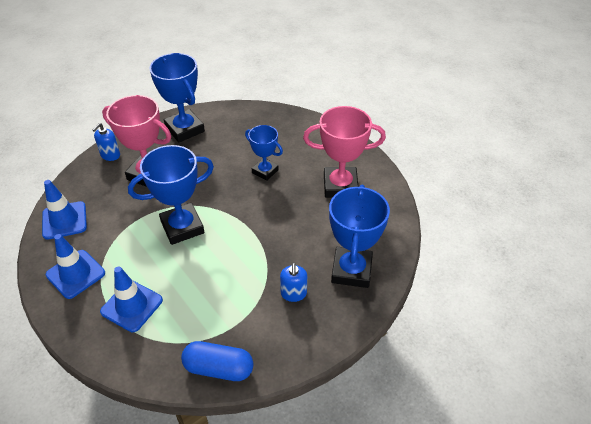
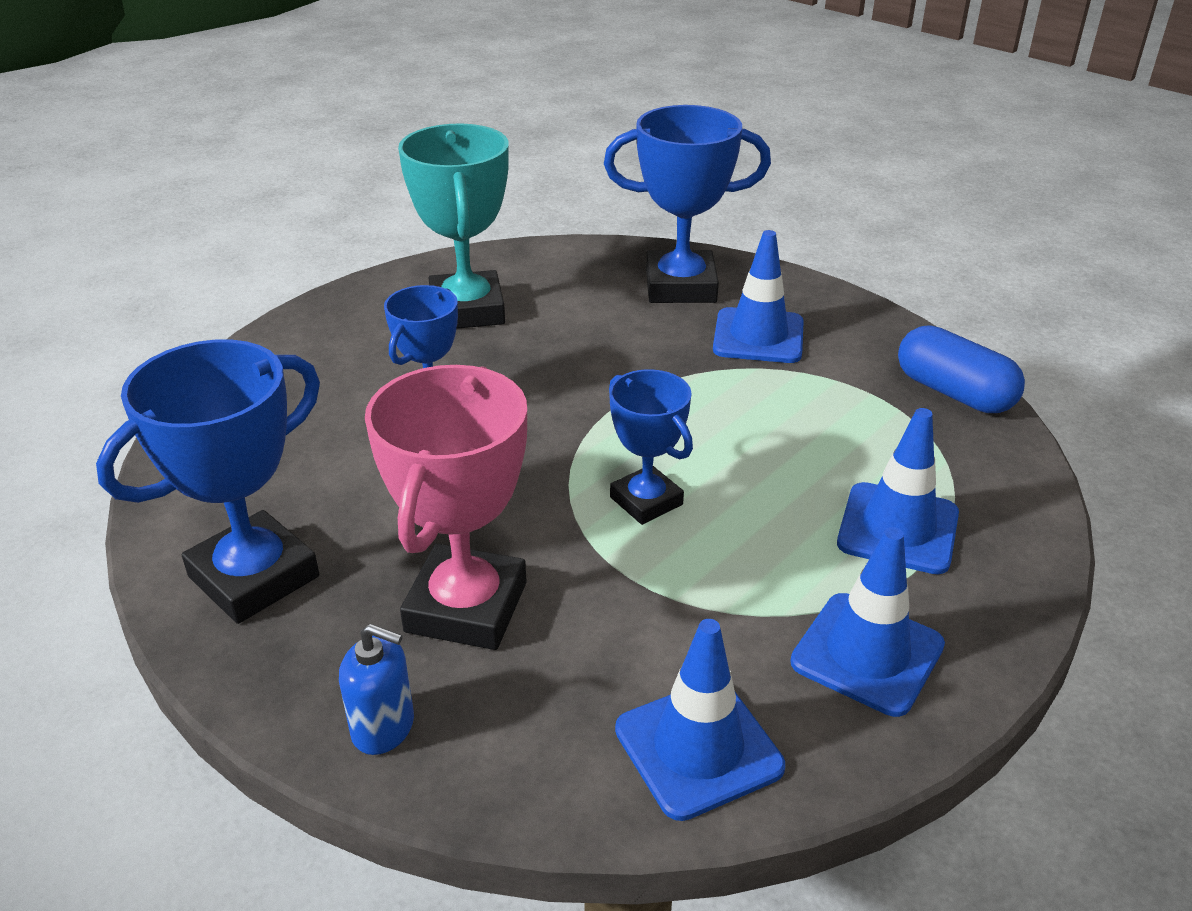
camera: 100 degrees left, 10 degrees down
(182, 227) = (646, 501): blue trophy -> blue trophy, size x0.61
(218, 368) = (954, 392): blue capsule -> blue capsule turned 45 degrees counterclockwise
(293, 293) = (758, 336): blue soap dispenser -> blue traffic cone
(340, 186) = (467, 310): pink trophy -> turquoise trophy

